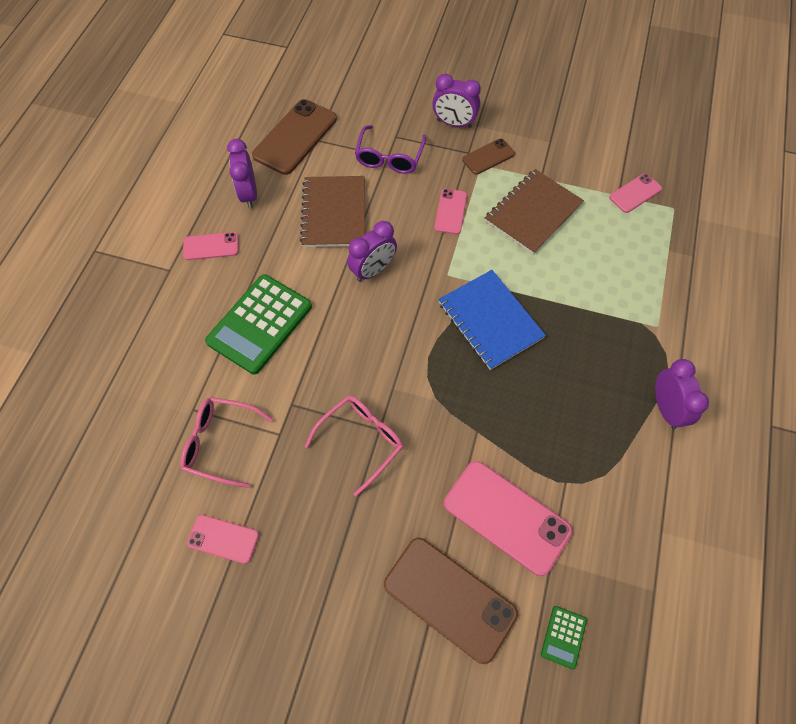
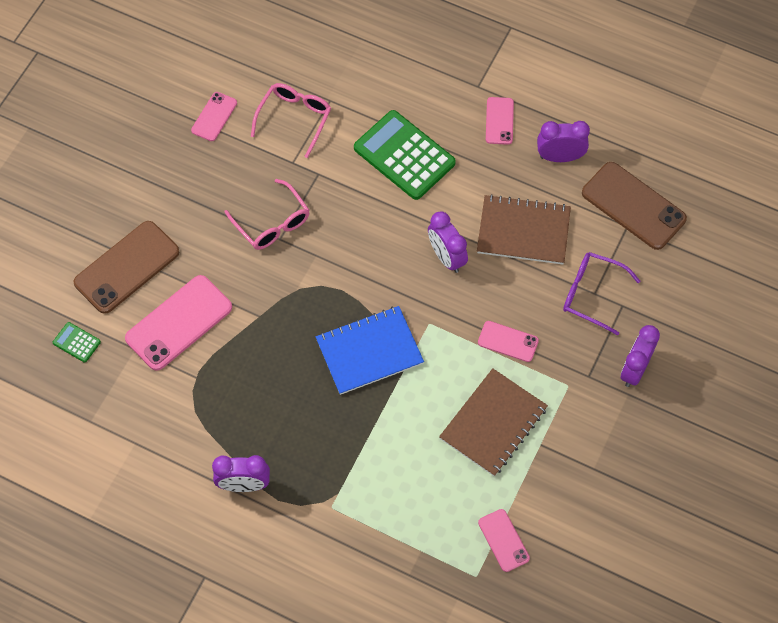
camera: 100 degrees right, 0 degrees up
(488, 157) = (579, 395): brown phone -> none
(533, 213) = (493, 423): brown notebook -> brown notebook turned 75 degrees clockwise

